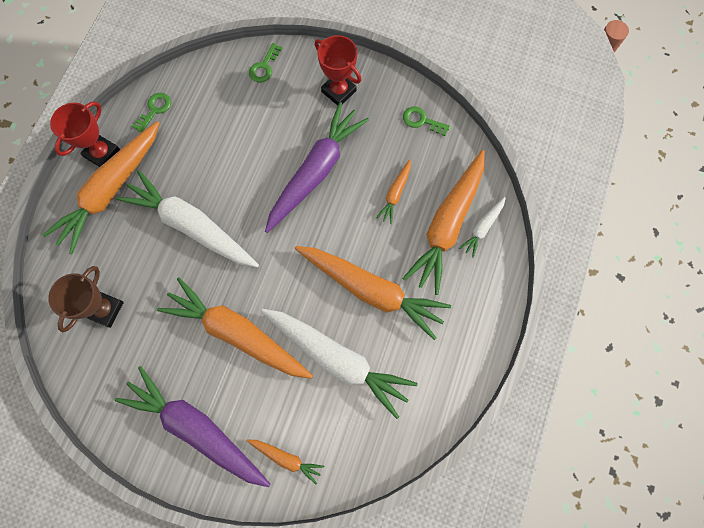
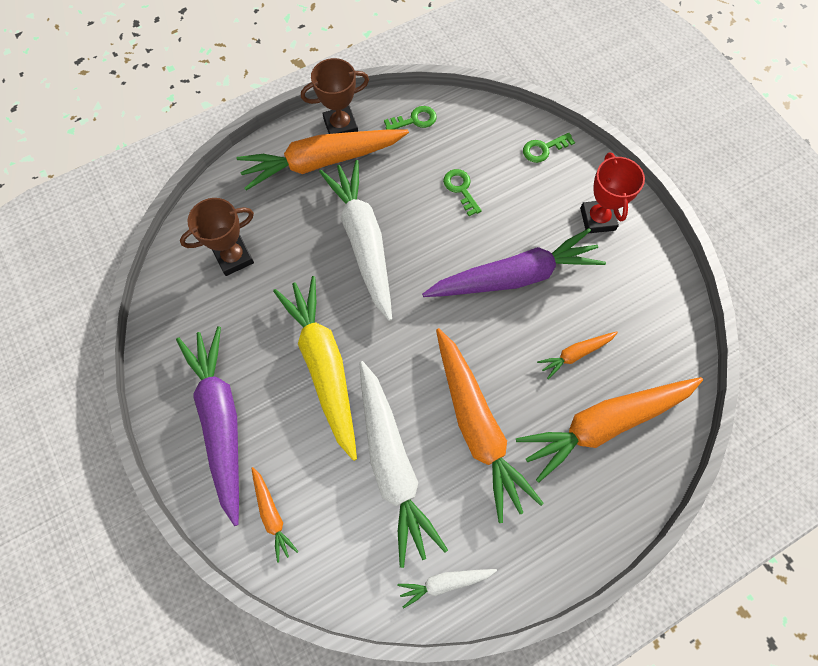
camera: 40 degrees right, 5 degrees down
(102, 153) = (340, 126): red trophy -> brown trophy
(237, 333) = (324, 366): orange carrot -> yellow carrot
(422, 121) = (660, 305): green key -> green key (461, 189)
(482, 228) = (639, 455): white carrot -> white carrot (445, 583)

